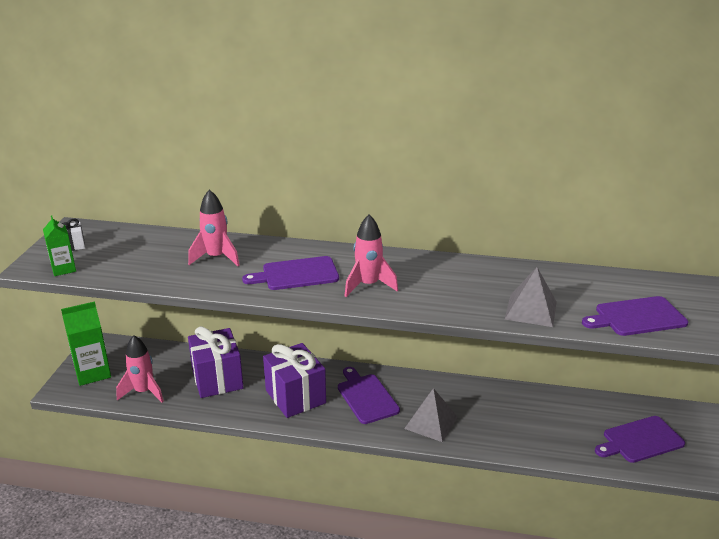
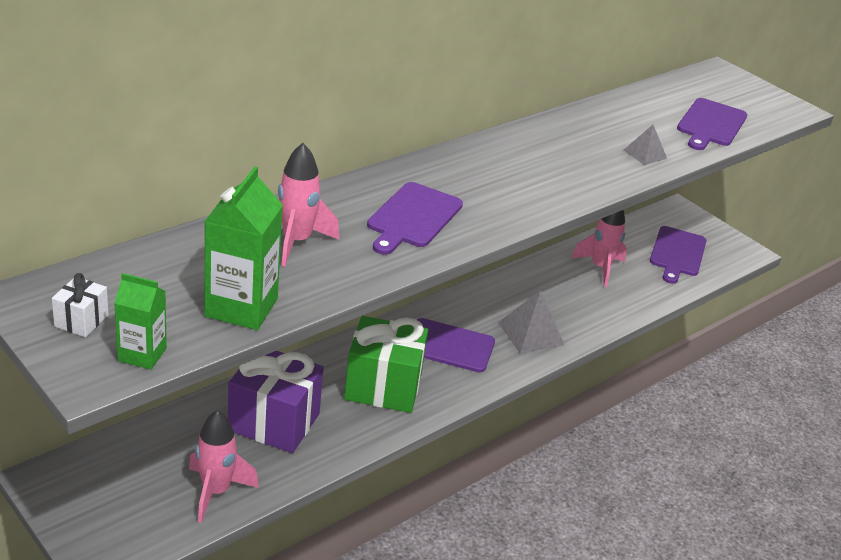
camera: 55 degrees left, 5 degrees up
(93, 373) = (107, 516): green carton -> green carton (241, 307)
(295, 396) = (383, 387): purple gift -> green gift
(368, 285) = (495, 195): pink rocket -> pink rocket (600, 268)
(531, 310) = (645, 154): grey pyramid -> grey pyramid, size x0.60

